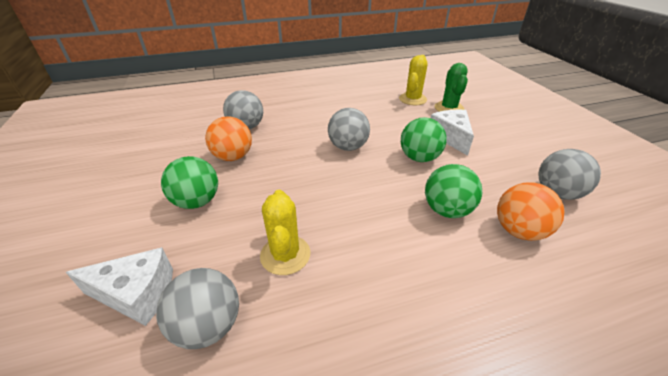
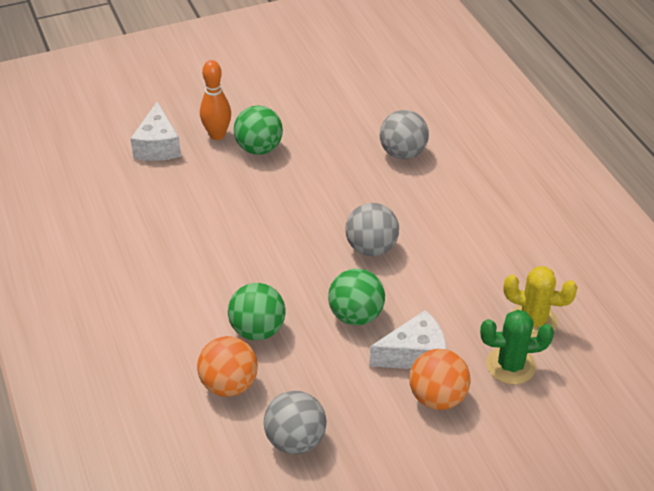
camera: 85 degrees right, 5 degrees up
(153, 233) = (217, 135): none -> orange bowling pin
(208, 326) = (132, 187): grey ball -> none
(233, 157) = (335, 156): orange ball -> orange ball (437, 397)
(285, 255) = (195, 216): yellow cactus -> none

